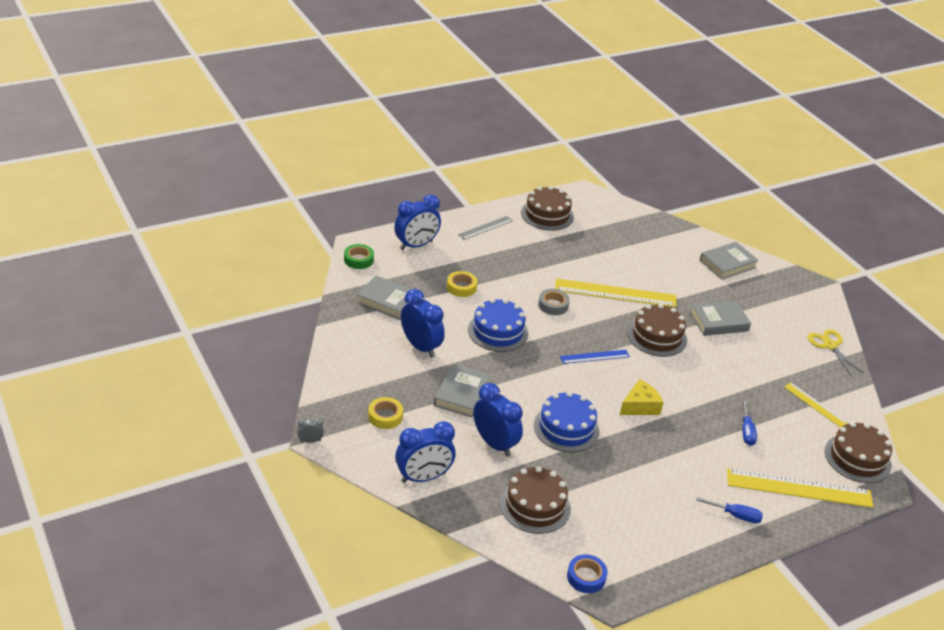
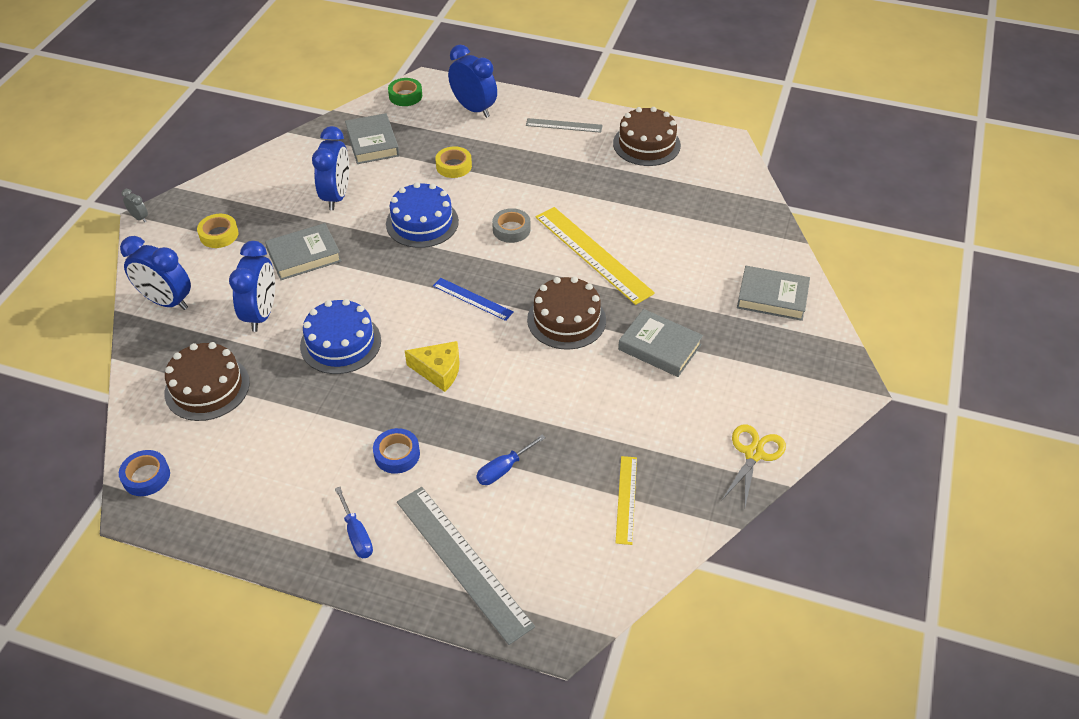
camera: 50 degrees right, 10 degrees up
(416, 245) = (474, 109): blue clock -> blue clock turned 150 degrees counterclockwise
(690, 463) = (397, 454): none -> blue tape
(799, 488) = (463, 562): yellow ruler -> grey ruler
(857, 458) = (580, 585): brown cake -> none

